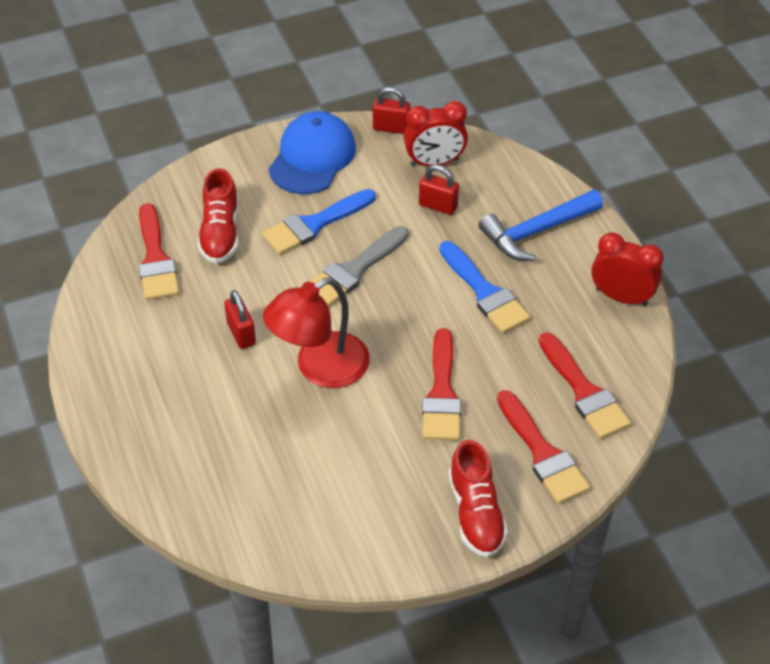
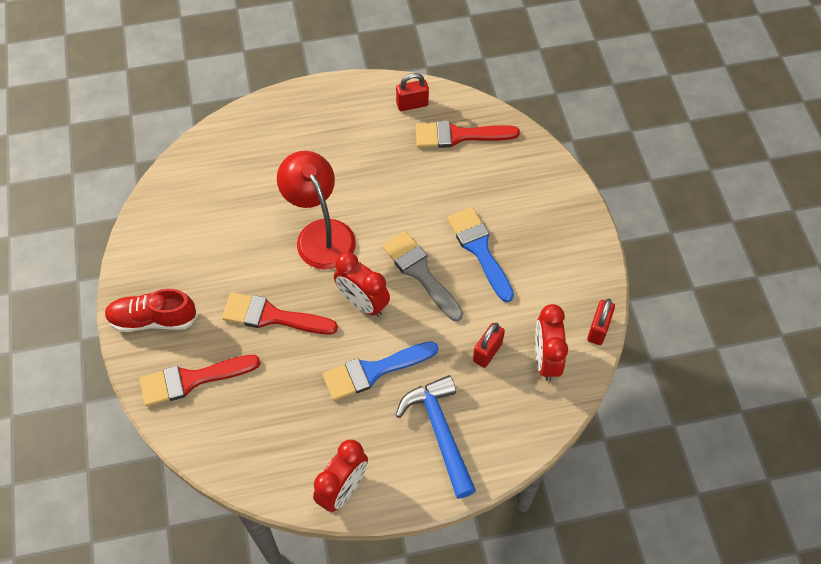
camera: 100 degrees right, 10 degrees up
(220, 233) = (481, 181): red shoe -> none
(241, 334) = (368, 185): red padlock -> red padlock (412, 104)
(312, 157) = (564, 258): blue cap -> none
(404, 314) = (362, 303): none -> red clock
(584, 392) = (244, 428): red brush -> none

